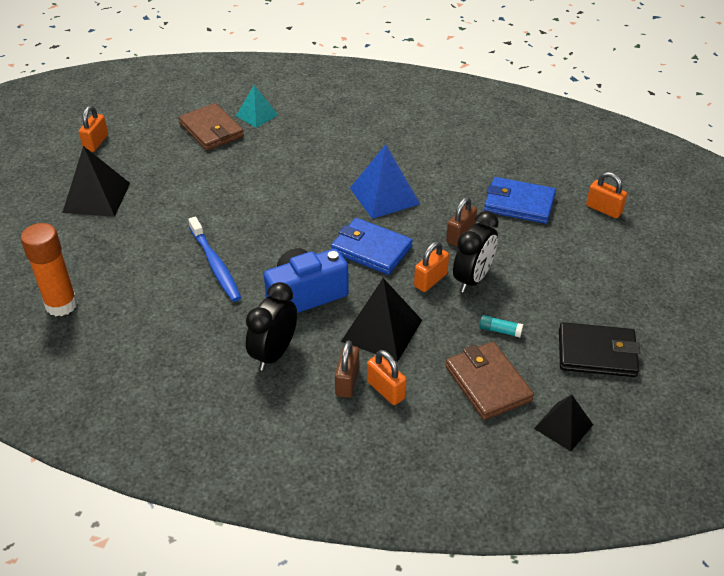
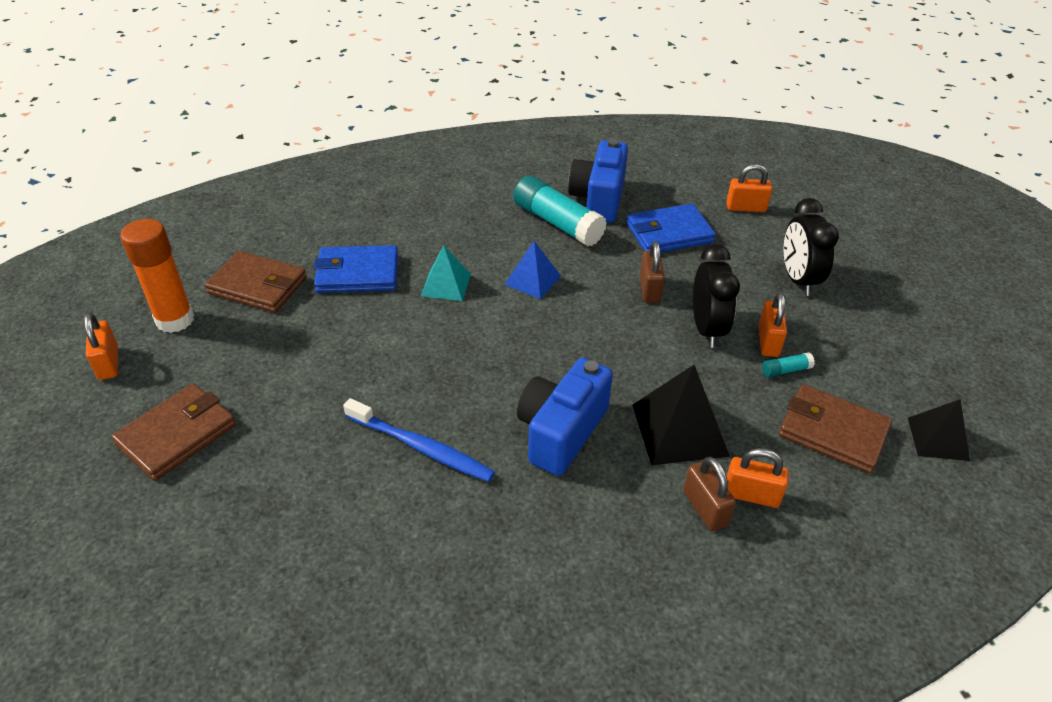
camera: 35 degrees left, 0 degrees up
(61, 305) = (262, 608): orange glue stick -> orange glue stick (175, 320)
(97, 197) = (177, 435): black pyramid -> brown wallet
(257, 115) = (299, 247): turquoise pyramid -> turquoise pyramid (446, 285)
(274, 353) = (596, 520): black clock -> black clock (798, 280)
(371, 249) = (578, 345): blue wallet -> blue wallet (357, 273)
(384, 196) = (532, 280): blue pyramid -> blue pyramid, size x0.63
(430, 280) = (669, 350): orange padlock -> orange padlock (768, 341)
(442, 164) = (557, 223): none -> turquoise glue stick
(491, 159) = (598, 199): none -> blue camera
(597, 353) = (885, 349): black wallet -> none

